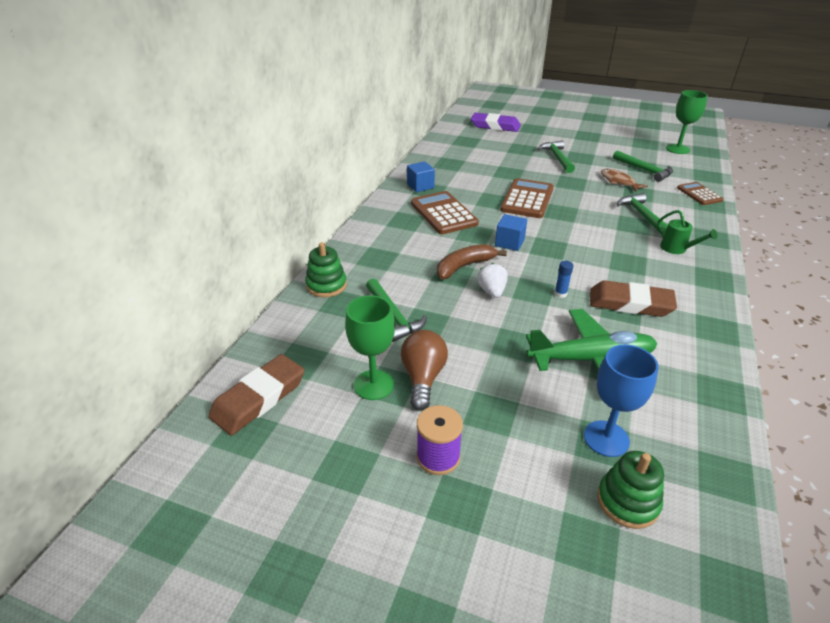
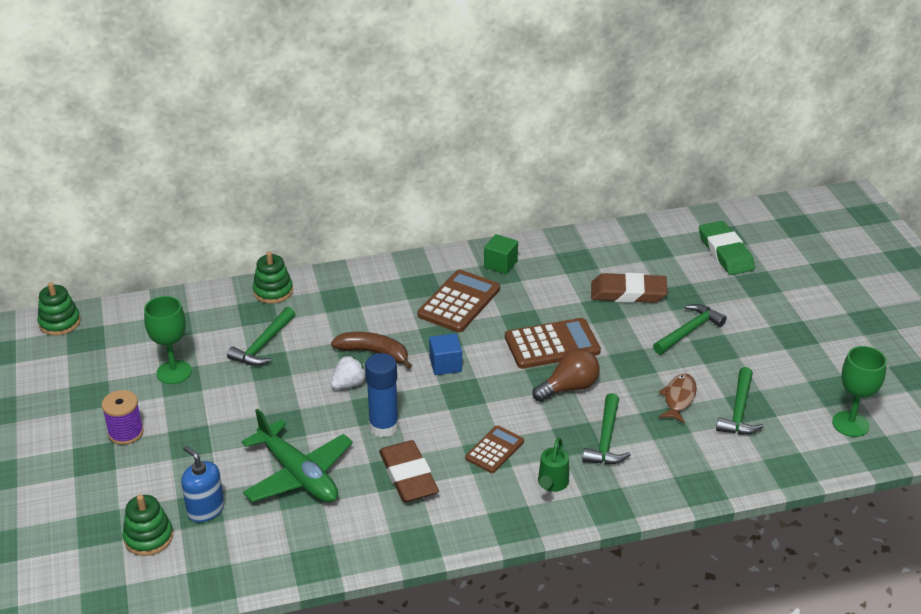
camera: 55 degrees right, 0 degrees up
(189, 444) = (60, 323): none -> green stacking toy
(259, 398) = (120, 328): brown eraser -> brown eraser (628, 293)
(420, 186) = (500, 264): blue cube -> green cube
(423, 378) = (200, 392): brown light bulb -> brown light bulb (569, 387)
(495, 126) = (725, 252): purple eraser -> green eraser
(560, 294) = (383, 427): blue glue stick -> blue glue stick, size x2.17
(606, 438) = (205, 510): blue goblet -> blue soap dispenser
(642, 215) = (606, 439): green hammer -> green hammer turned 150 degrees clockwise
(699, 194) = (719, 473): brown calculator -> brown calculator (494, 450)

